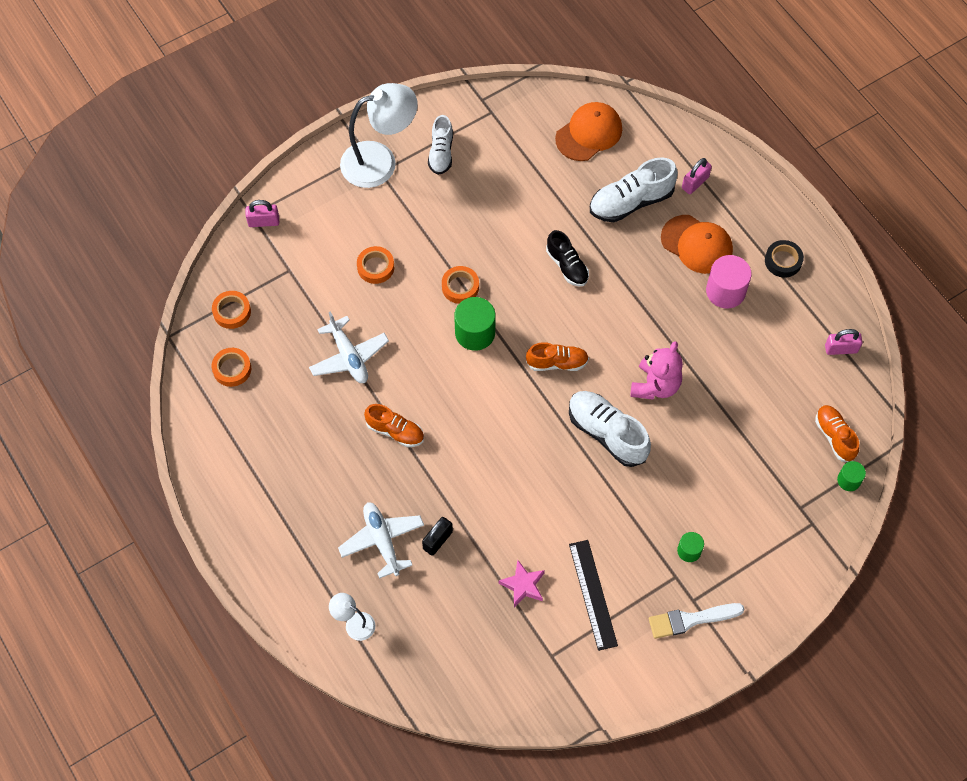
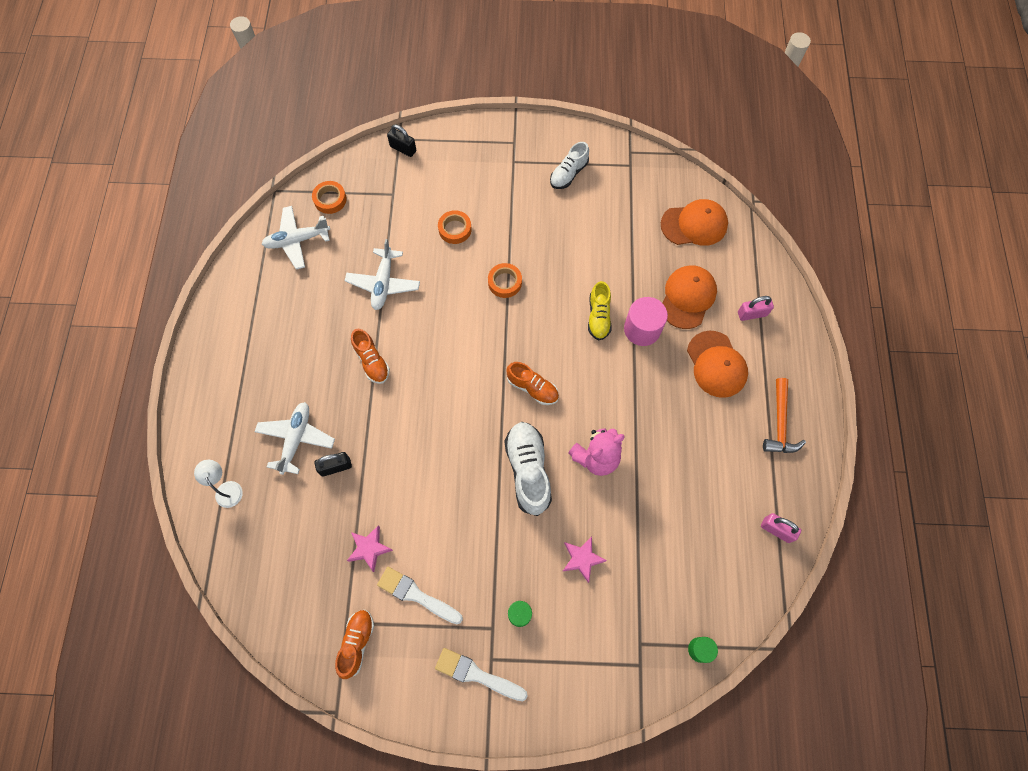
camera: 35 degrees right, 5 degrees up
(232, 369) = (297, 240): orange tape -> white plane
(264, 222) = (403, 149): pink padlock -> black padlock
(380, 161) = (519, 153): white lamp -> none
(475, 333) = (488, 324): green cylinder -> none
(567, 266) = (598, 317): black shoe -> yellow shoe
(593, 594) = (416, 595): black ruler -> white brush
(631, 202) = (687, 297): white shoe -> orange cap
(706, 474) = (582, 559): none -> pink star
(725, 291) = (712, 417): pink cylinder -> pink cylinder (642, 329)
(783, 261) = (780, 423): black tape -> orange hammer
(834, 436) = (715, 602): orange shoe -> orange shoe (357, 643)

